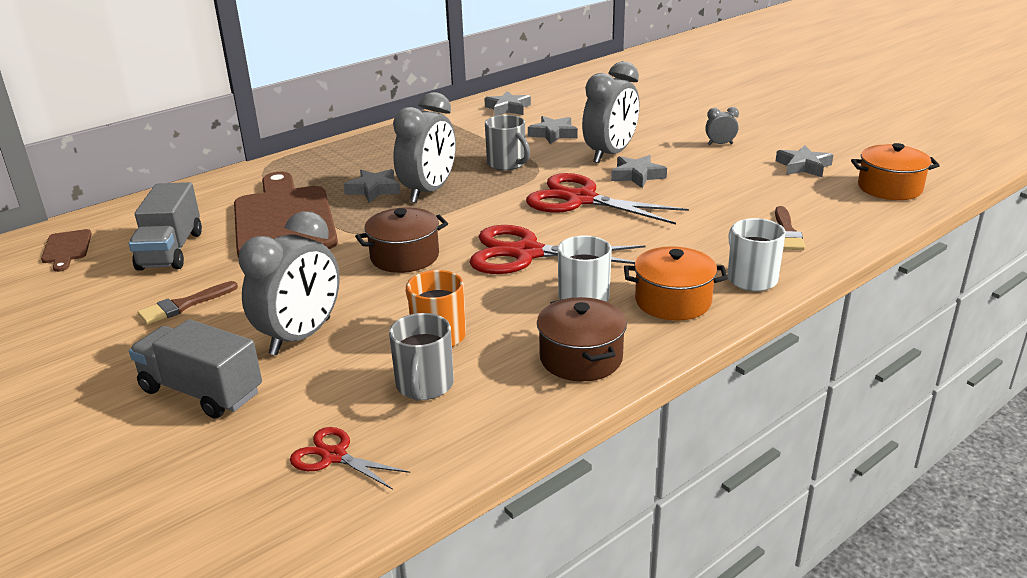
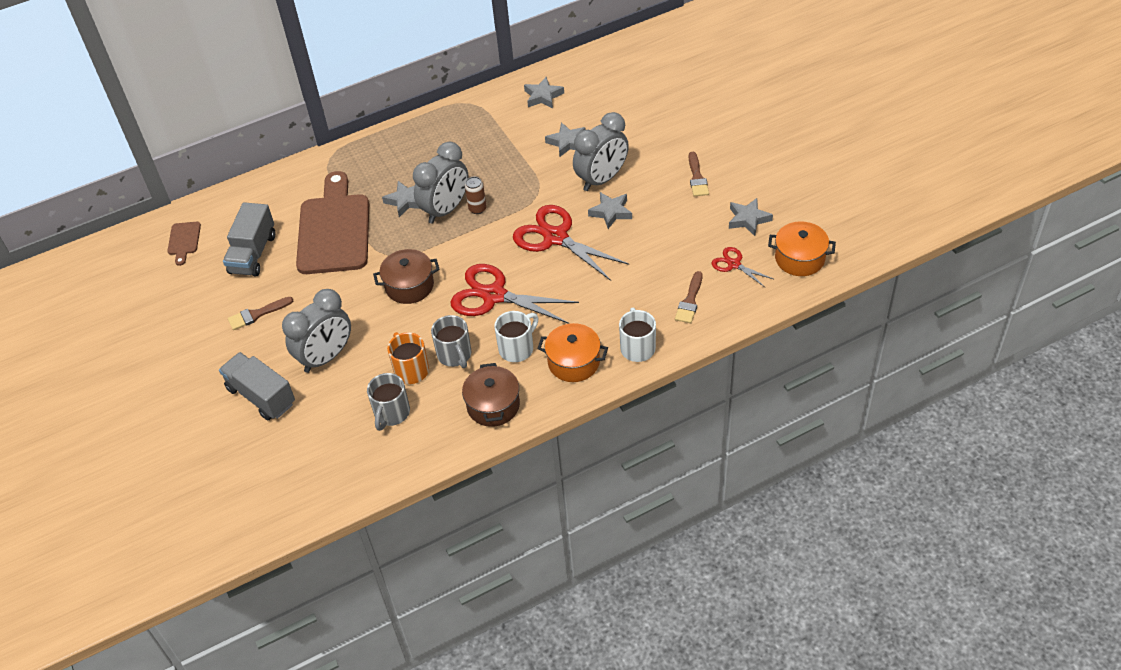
camera: 15 degrees right, 20 degrees up
(334, 456) = (328, 460): red scissors -> red scissors (734, 264)
(469, 187) = (477, 209): none -> brown can
(507, 164) = (516, 181): grey mug -> grey mug (455, 355)
(720, 144) = (697, 178): grey clock -> brown brush

